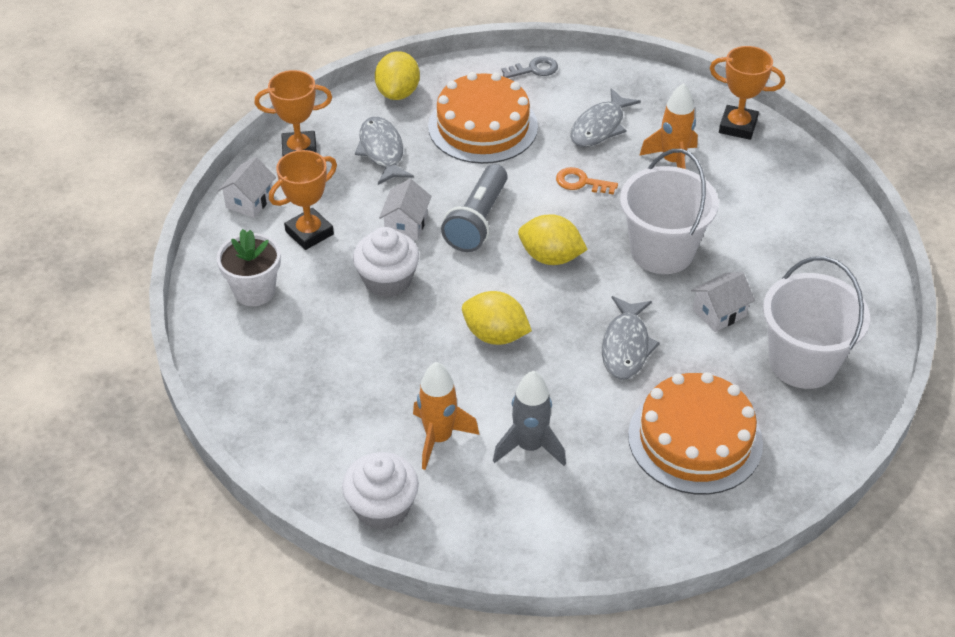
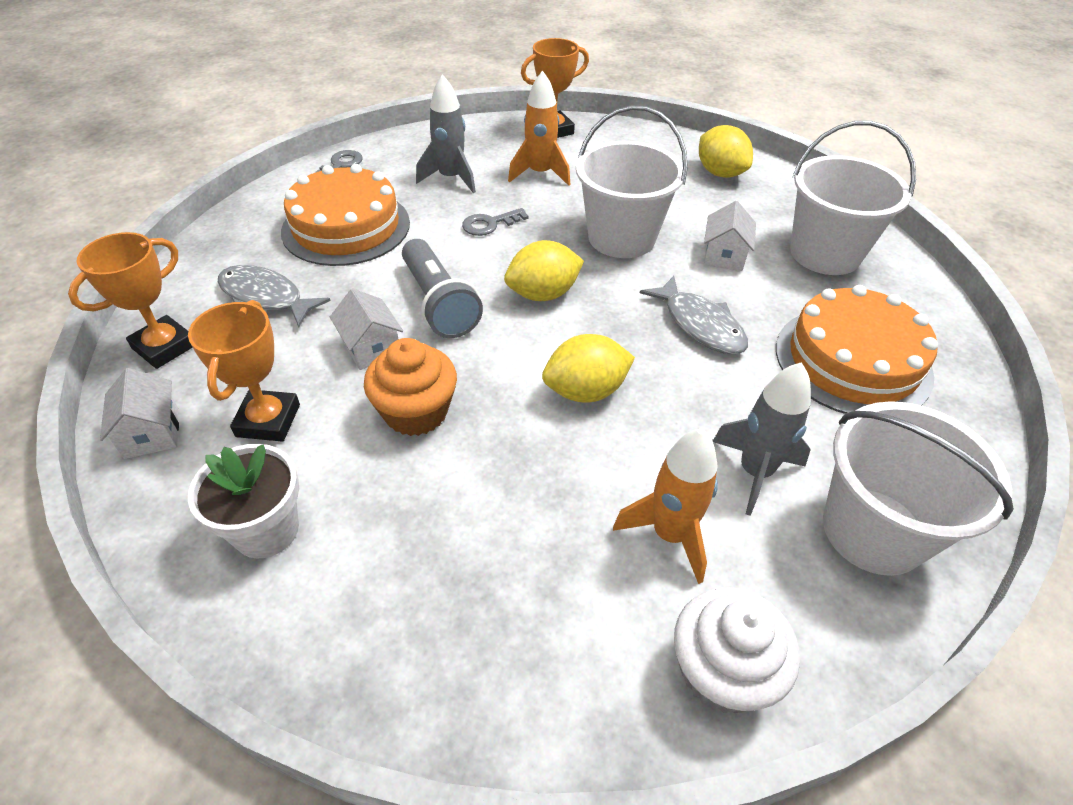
camera: 45 degrees left, 0 degrees up
(387, 280) = (416, 412): white cupcake -> orange cupcake
(398, 93) = (225, 241): yellow lemon -> yellow lemon (720, 173)
(551, 521) = (873, 530): none -> white bucket
(581, 182) = (490, 224): orange key -> grey key
(600, 127) = (451, 178): grey fish -> grey rocket

